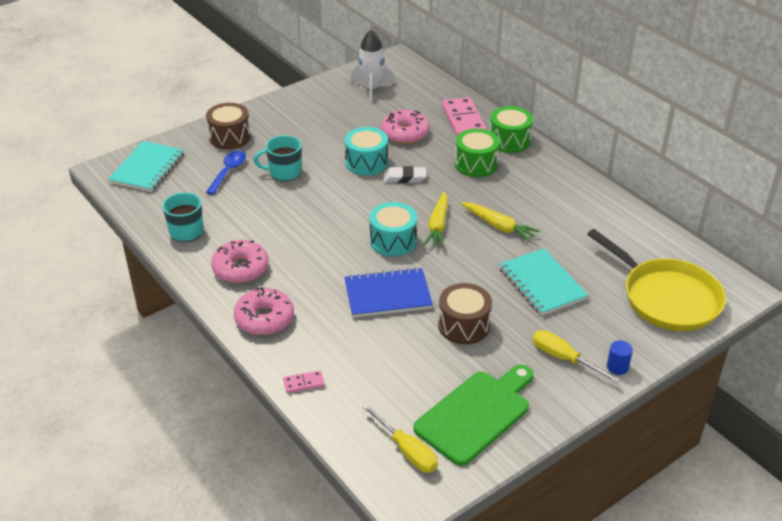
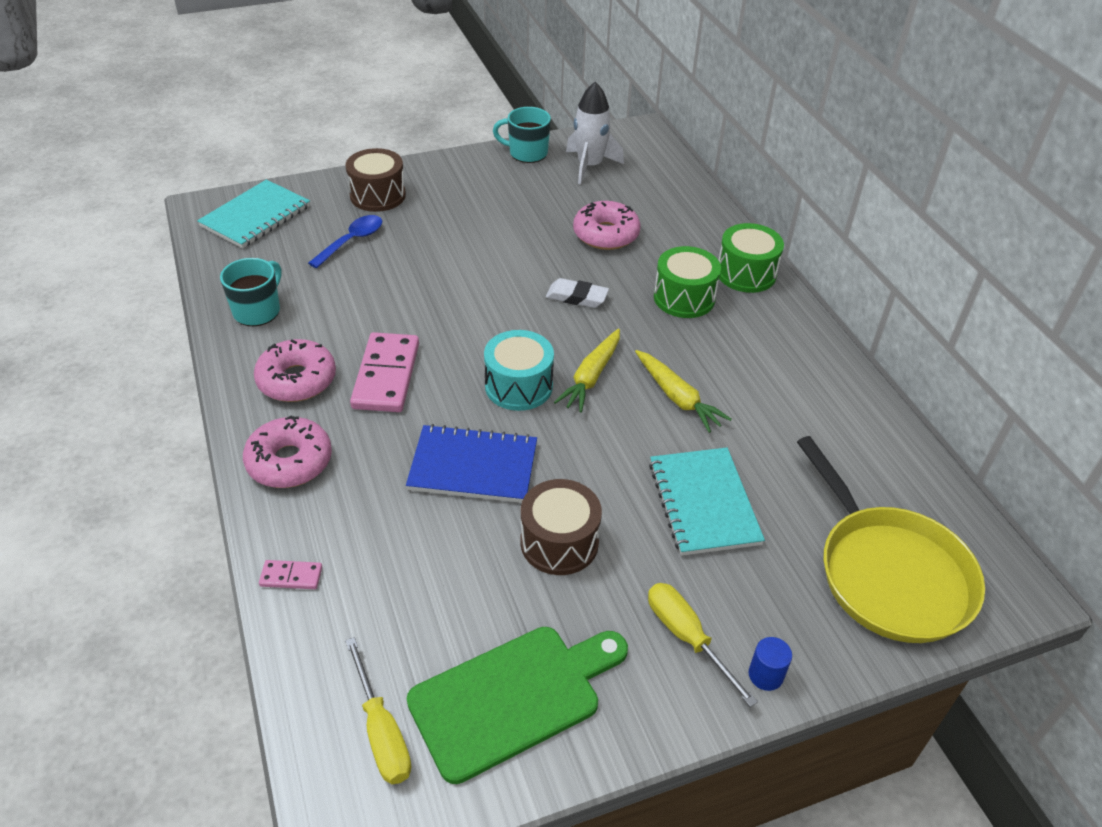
camera: 15 degrees right, 5 degrees up
(284, 172) = (421, 256): turquoise mug -> turquoise mug (527, 153)
(366, 162) = (535, 265): turquoise drum -> none
(463, 120) = (693, 232): pink domino -> pink domino (386, 376)

